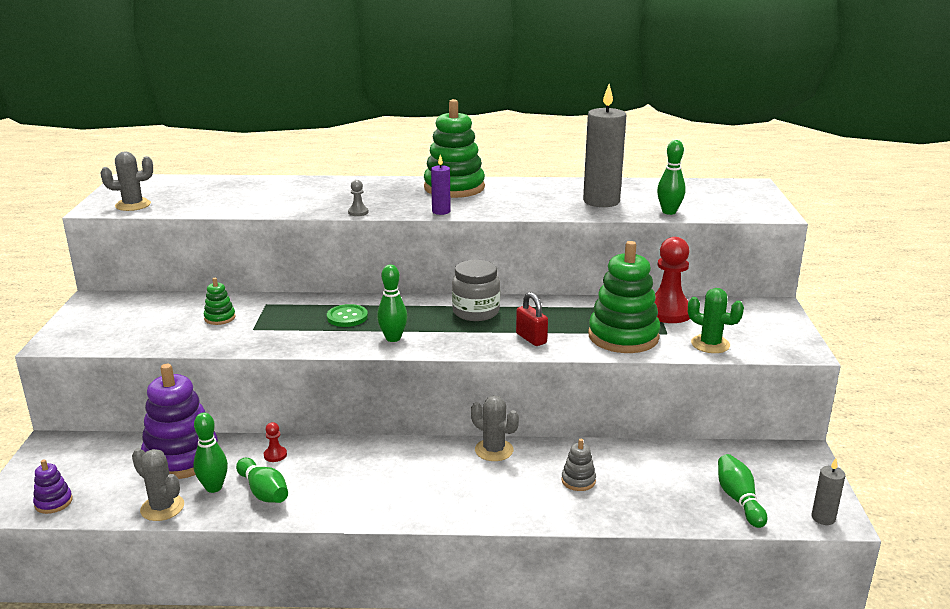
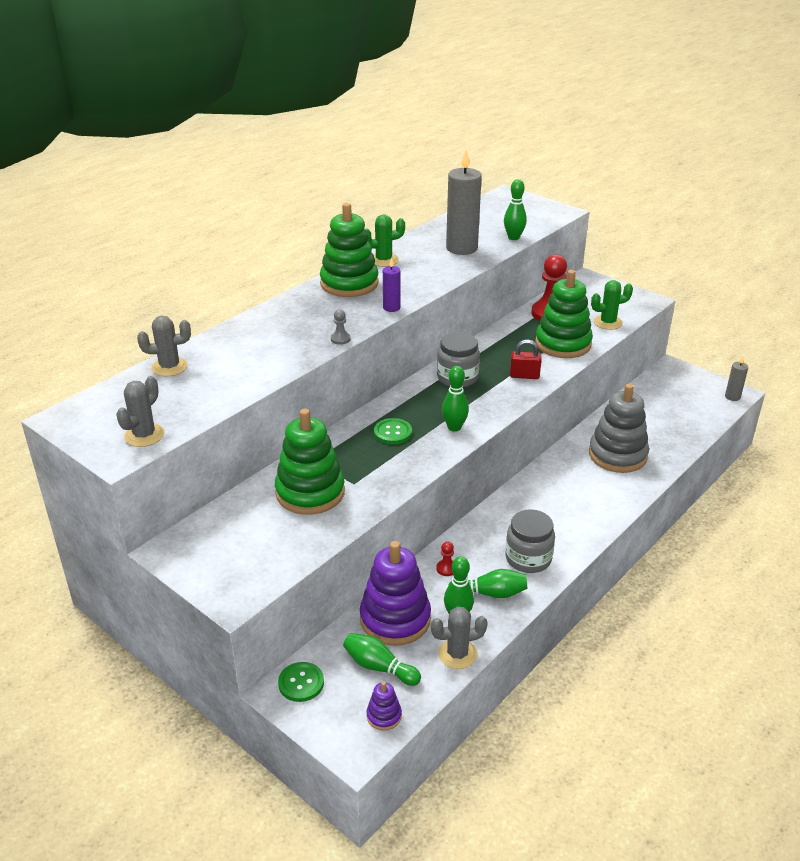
camera: 50 degrees left, 10 degrees up
(66, 448) = (301, 683): none -> green button
(220, 318) = (310, 492): green stacking toy -> green stacking toy, size x2.23
(338, 492) = (528, 558): none -> grey jar
(494, 450) = (549, 469): grey cactus -> grey cactus (169, 367)
(518, 185) = (384, 260): none -> green cactus
(578, 480) = (617, 455): grey stacking toy -> grey stacking toy, size x2.23
(739, 499) = (691, 412): green bowling pin -> green bowling pin (379, 667)

